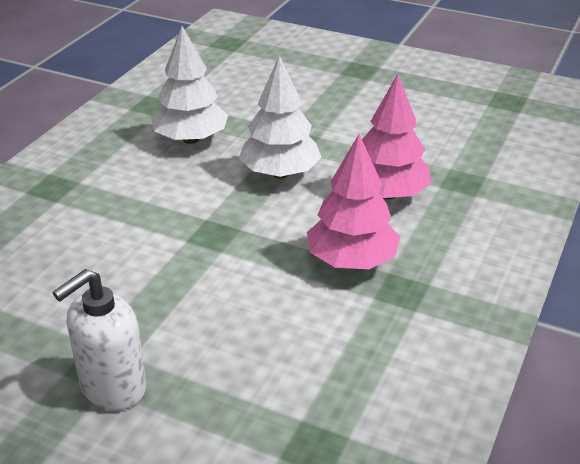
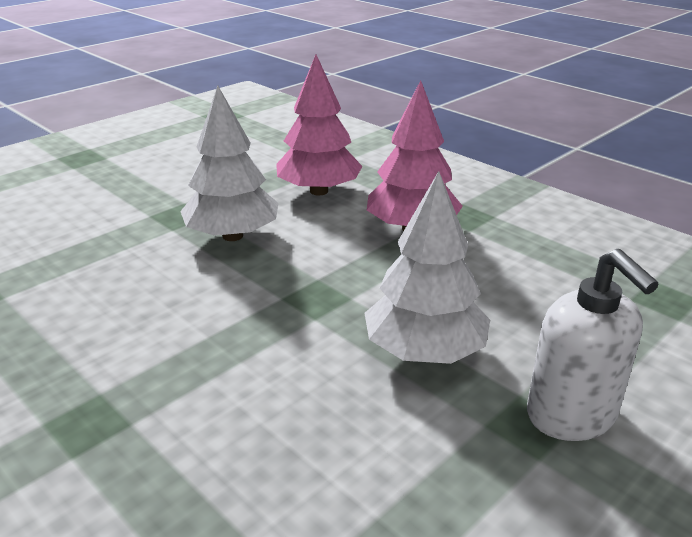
camera: 70 degrees left, 5 degrees down
(191, 139) = (97, 280): white tree -> white tree (424, 352)

